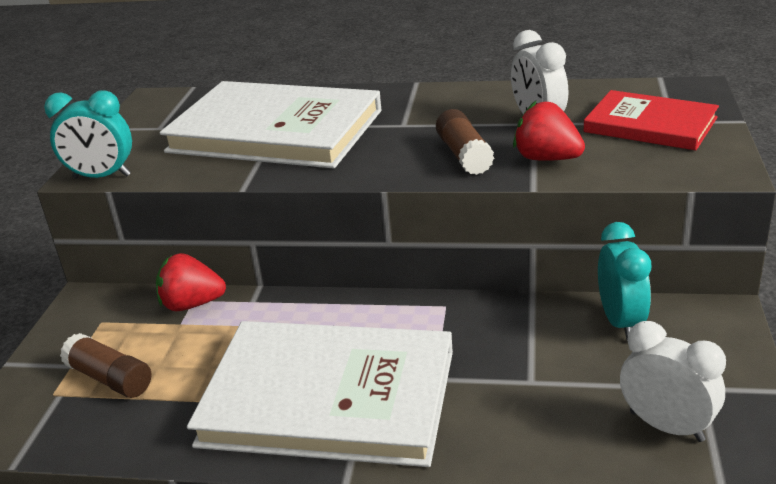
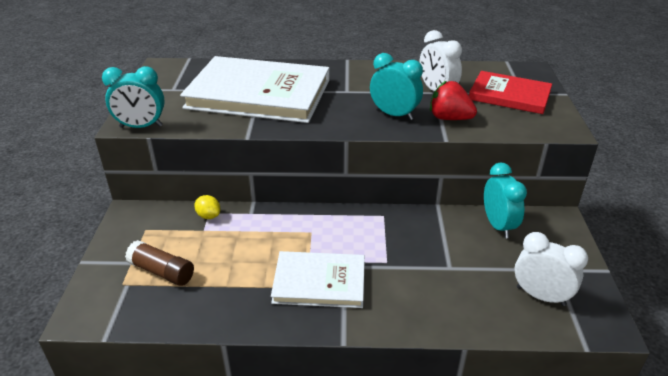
camera: 10 degrees left, 5 degrees up
(192, 304) = (208, 216): red strawberry -> yellow lemon
(328, 398) = (319, 282): white book -> white book, size x0.57
(464, 155) = (394, 115): brown glue stick -> turquoise clock

